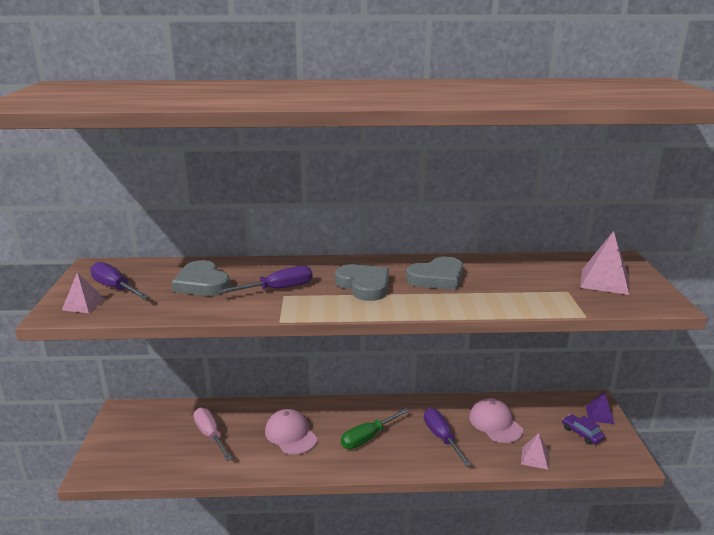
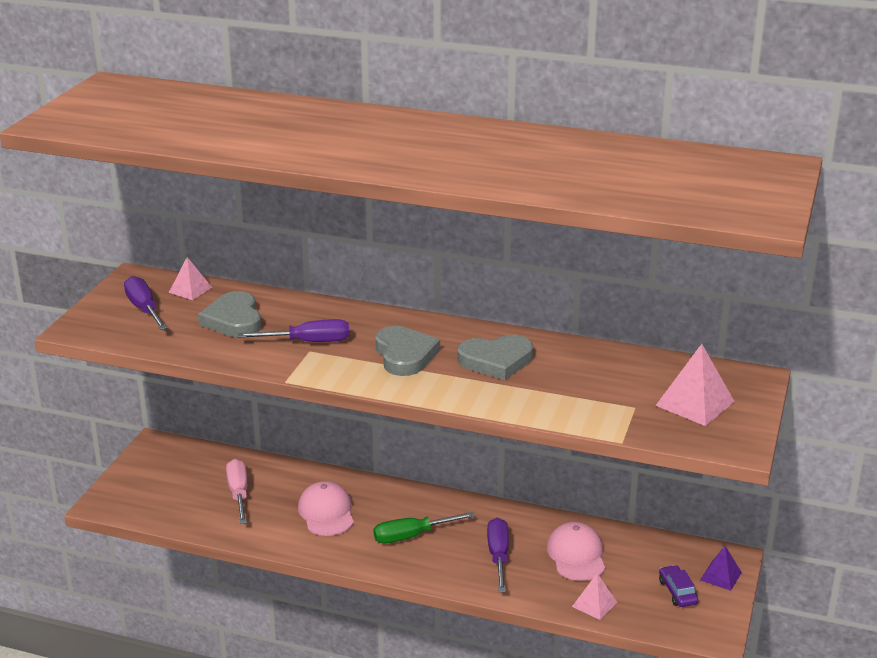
camera: 20 degrees right, 5 degrees up
(83, 304) = (106, 323): pink pyramid -> pink pyramid (190, 290)

